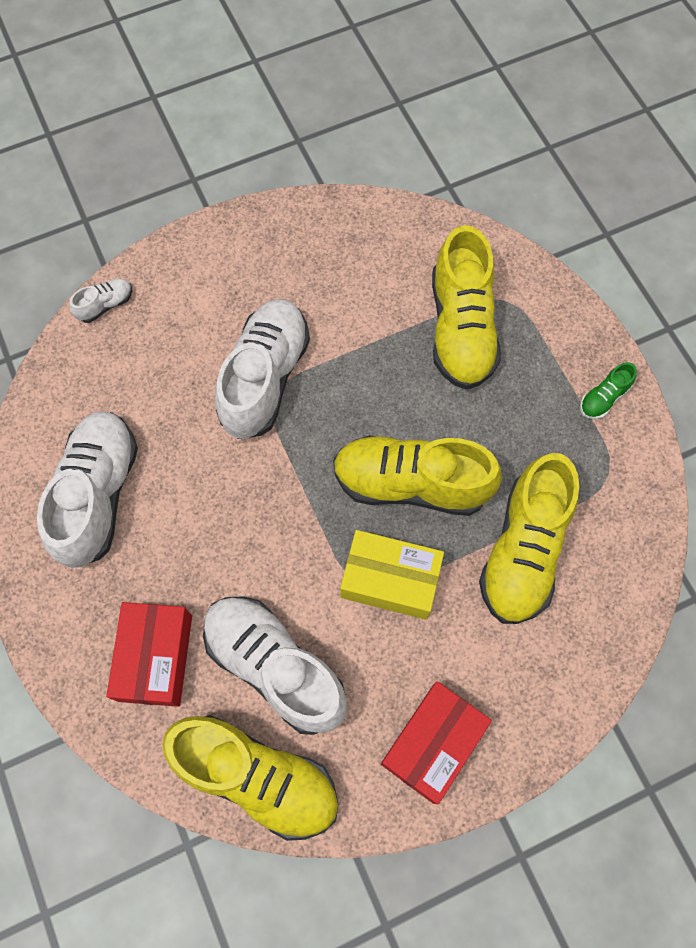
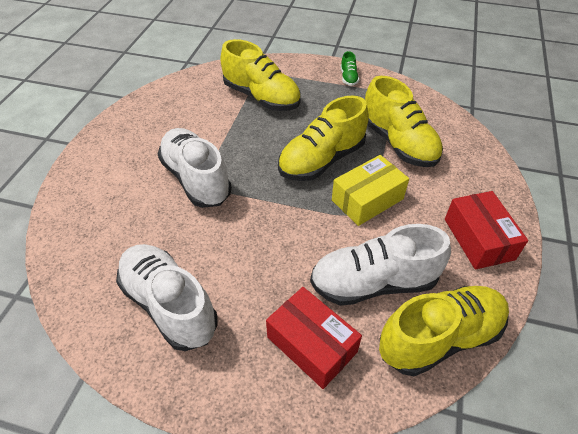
camera: 50 degrees left, 20 degrees down
(105, 305) = (57, 220): white shoe -> none

